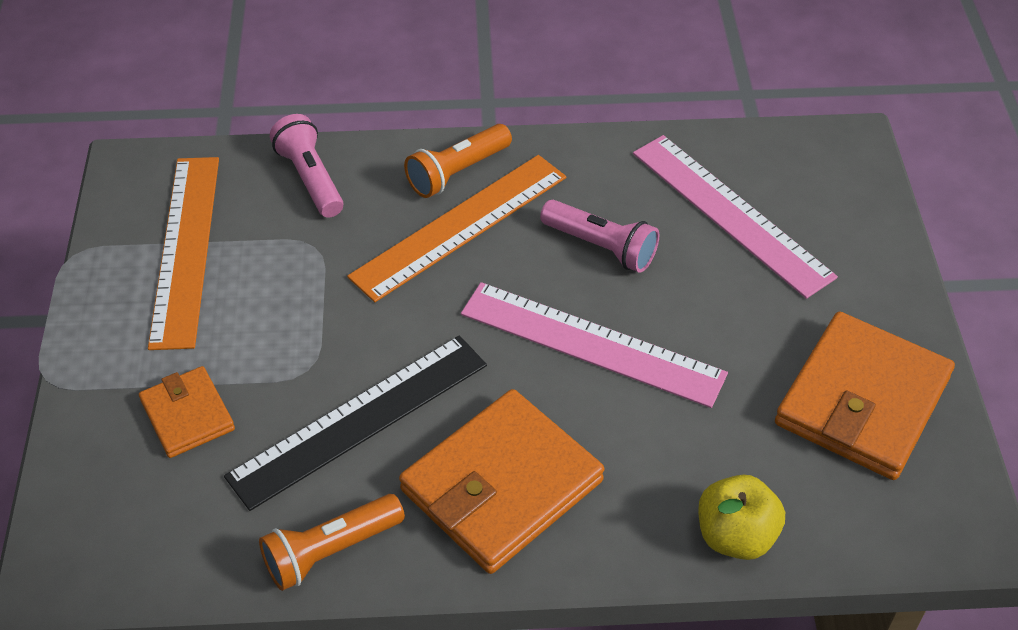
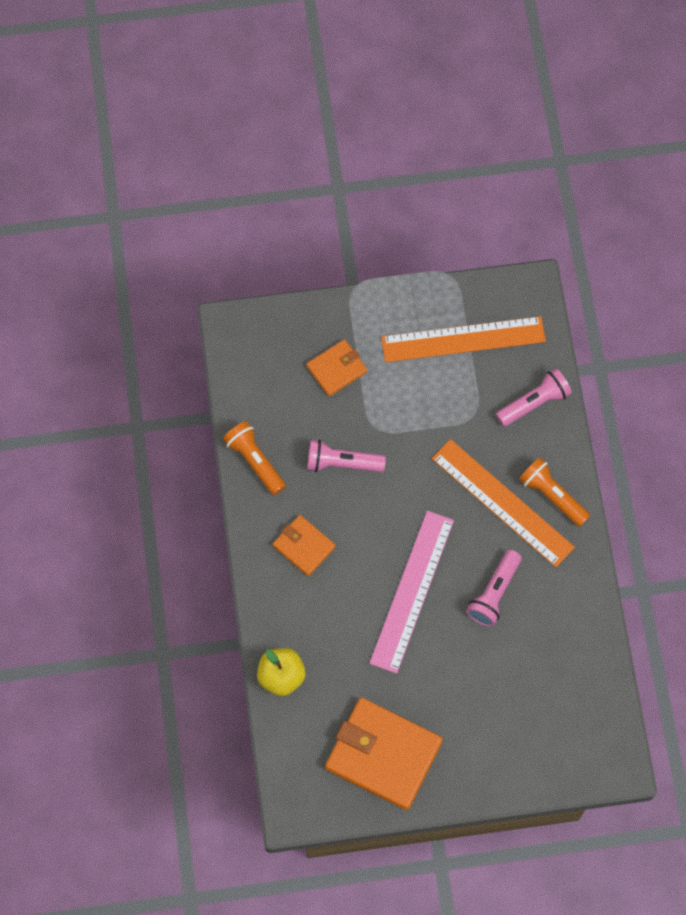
camera: 85 degrees right, 20 degrees up
(360, 420) = (342, 463): black ruler -> pink flashlight
(501, 486) = (304, 546): orange wallet -> orange wallet, size x0.54
(730, 214) = (534, 677): pink ruler -> none

